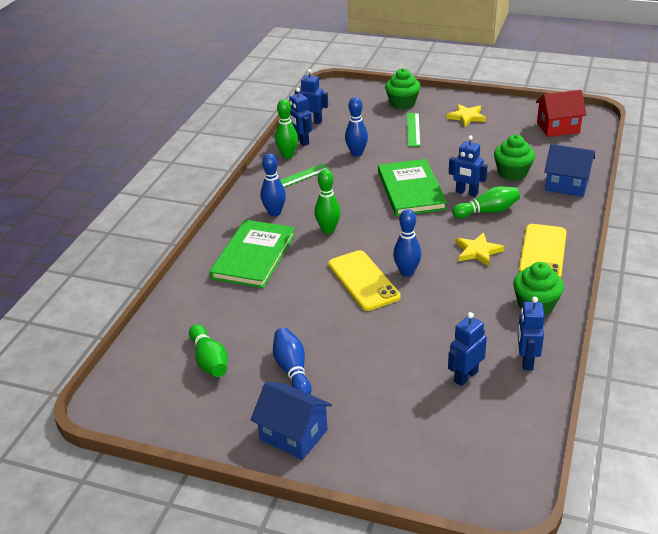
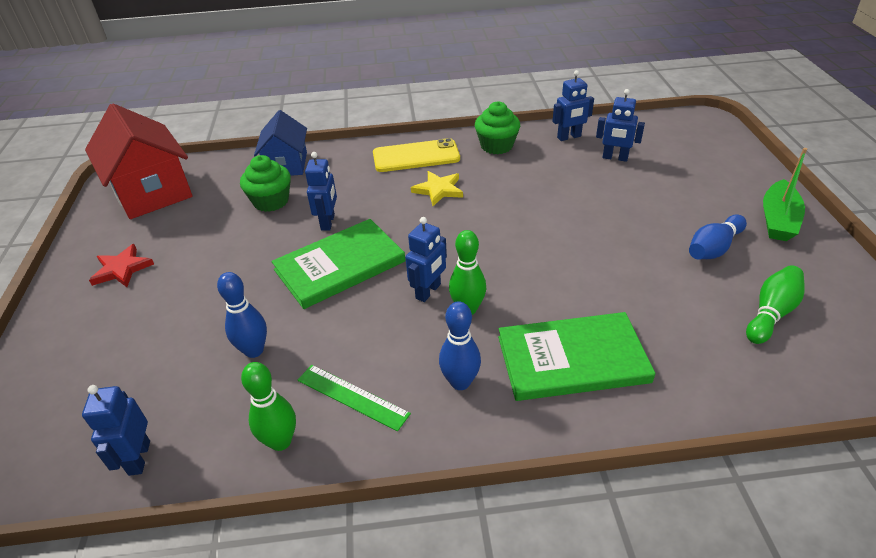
camera: 115 degrees left, 5 degrees up
(293, 435) = (778, 220): blue house -> green boat
(301, 141) = (224, 442): blue robot -> blue robot (428, 291)
(363, 280) = (542, 248): yellow phone -> none
(402, 103) = (68, 351): green cupcake -> none
(407, 272) = (505, 223): blue bowling pin -> none
(413, 129) = (165, 311): green ruler -> none
(466, 117) = (122, 269): yellow star -> red star
(487, 211) = (361, 200): green bowling pin -> none
(558, 127) = (152, 192): red house -> red house, size x1.61

